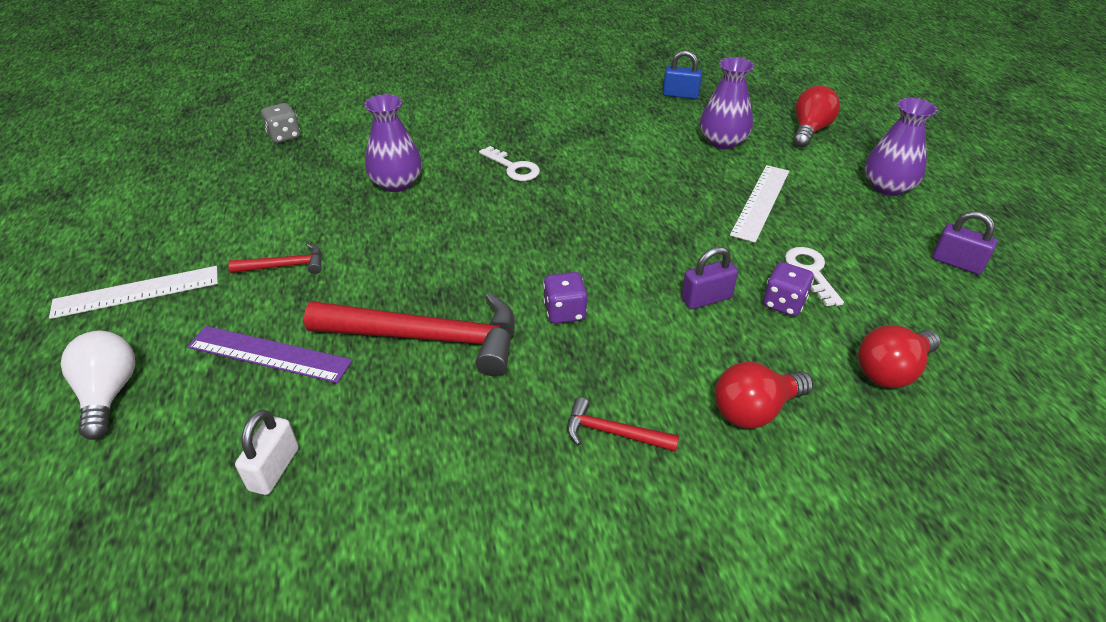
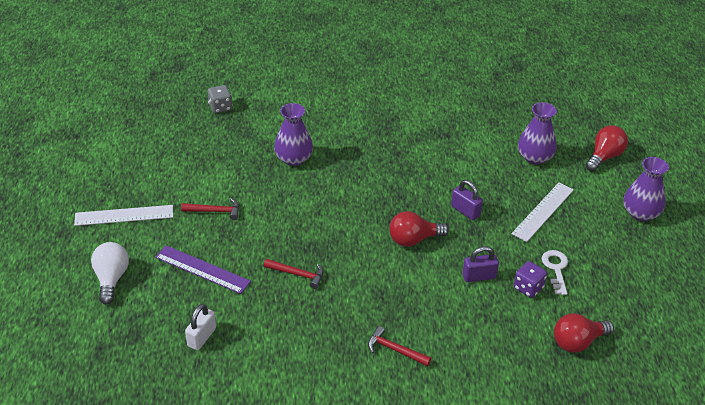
camera: 10 degrees right, 0 degrees up
(428, 338) = (297, 274): red hammer -> red hammer, size x0.47
(513, 168) = (376, 157): white key -> none
(565, 312) = (385, 271): purple dice -> none
(680, 95) = (518, 110): blue padlock -> none
(754, 410) = (483, 351): red light bulb -> red light bulb (413, 239)
(957, 263) = (659, 278): purple padlock -> purple padlock (465, 211)

